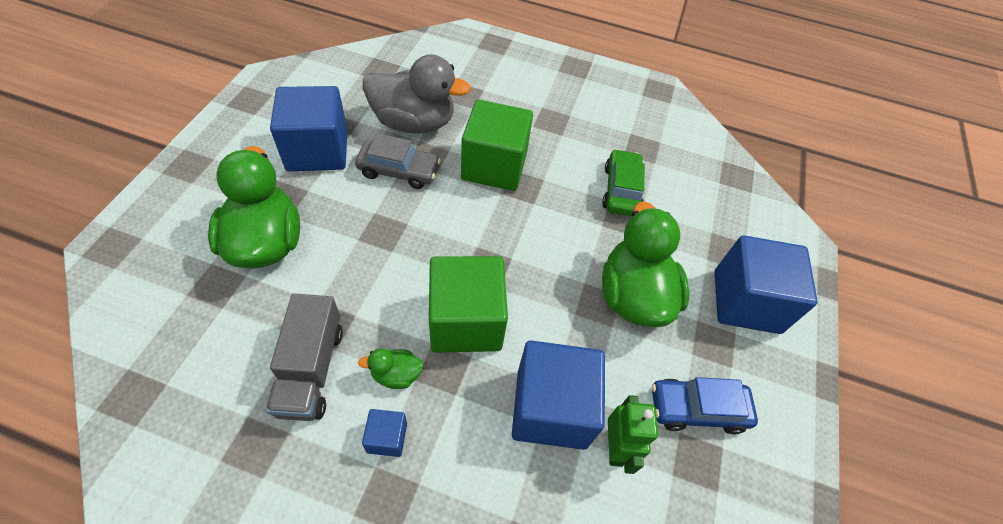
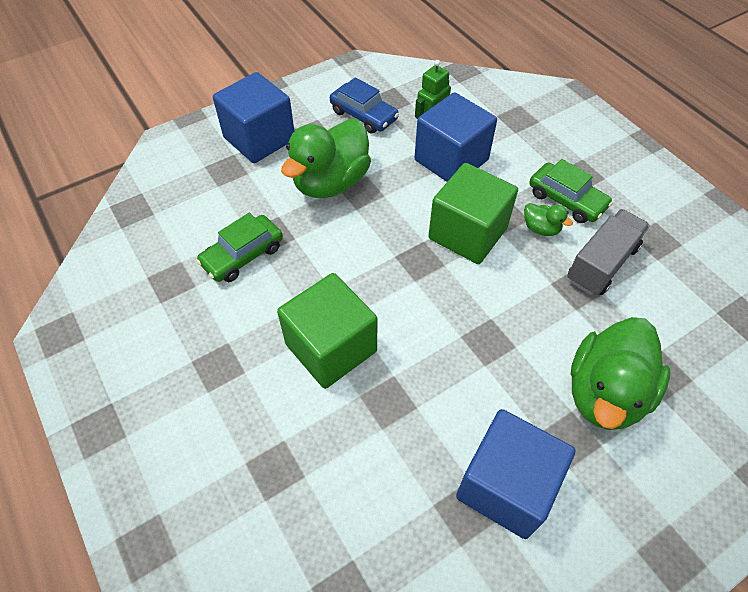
camera: 135 degrees left, 0 degrees up
(387, 437) = (566, 200): blue cube -> green car
(399, 171) = (431, 400): grey car -> none
(414, 123) = (369, 460): grey duck -> none

